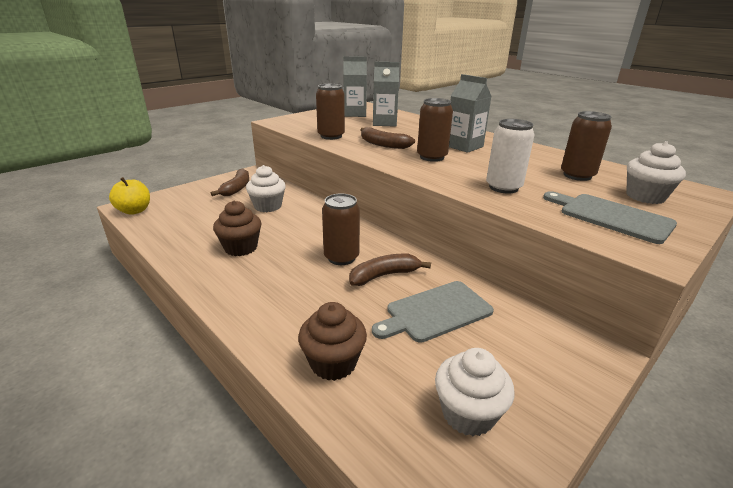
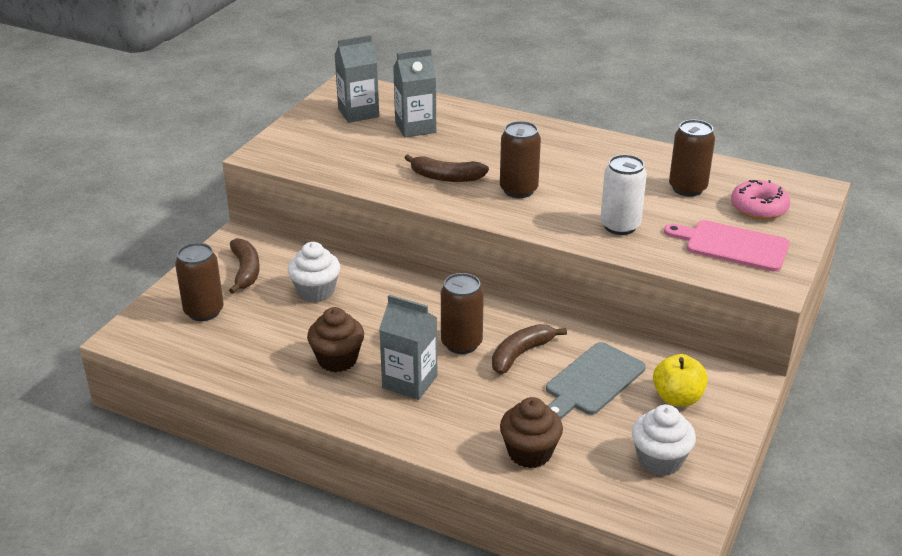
camera: 20 degrees left, 5 degrees up
(134, 211) = (144, 341): yellow apple -> yellow apple (677, 398)
(331, 136) = (366, 173): brown can -> brown can (204, 311)
(464, 146) = (545, 160): grey carton -> grey carton (410, 382)
(611, 216) = (732, 245): grey cutting board -> pink cutting board
(645, 196) = (759, 208): white cupcake -> pink donut

